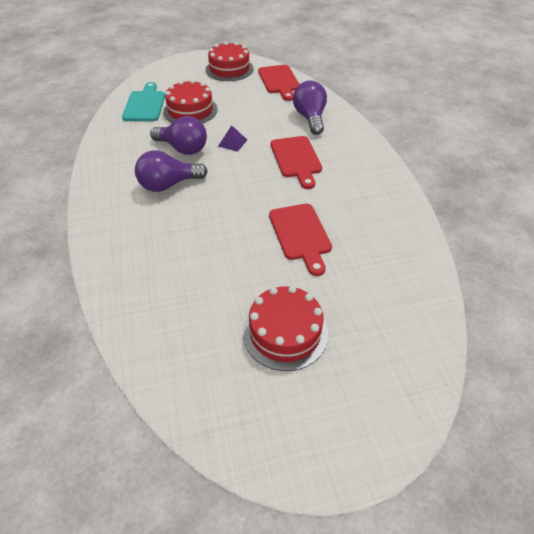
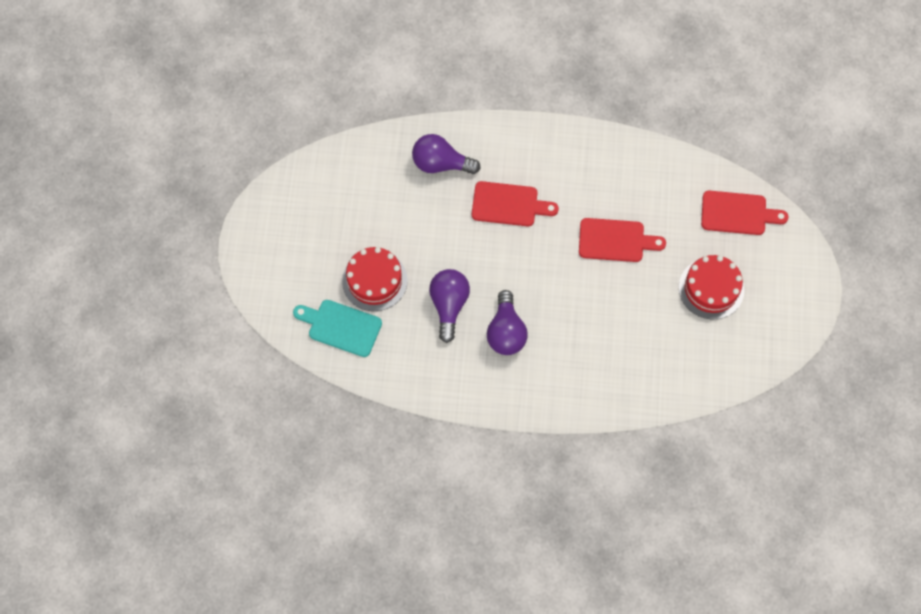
camera: 70 degrees left, 20 degrees up
(183, 148) = (449, 305): purple light bulb -> purple light bulb turned 45 degrees counterclockwise
(229, 69) = (293, 212): red cake -> none
(232, 143) = (457, 255): purple pyramid -> none
(279, 81) = (347, 166): red cutting board -> red cutting board (737, 213)

